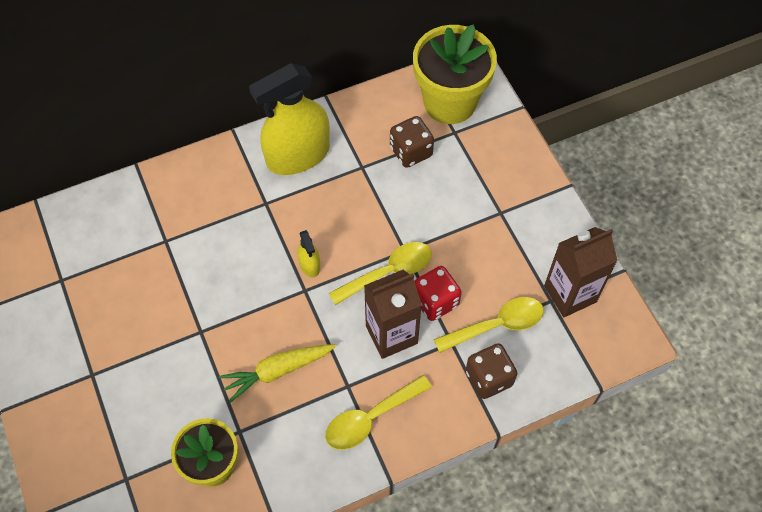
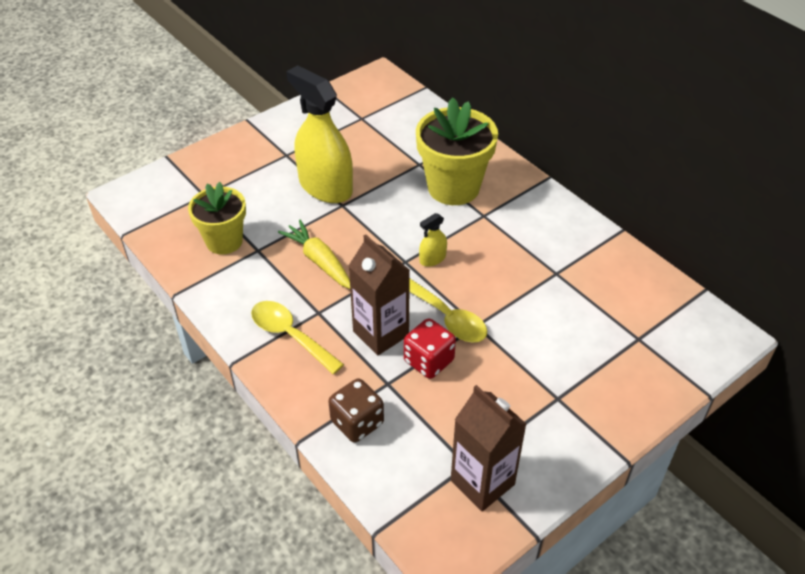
camera: 75 degrees right, 15 degrees down
(298, 155) = (545, 225): yellow spray bottle -> yellow spray bottle (325, 186)
(411, 152) = (594, 307): brown dice -> none
(450, 102) = (674, 327): yellow flower pot -> yellow flower pot (453, 187)
(497, 325) = (420, 419): yellow spoon -> none

